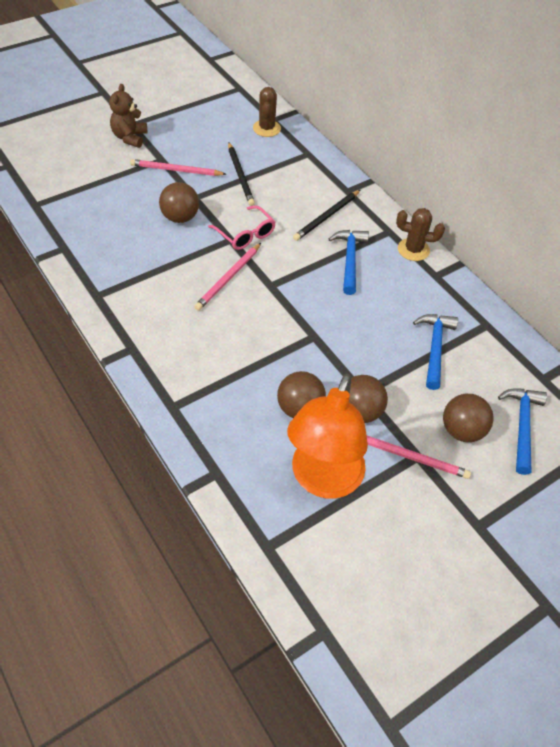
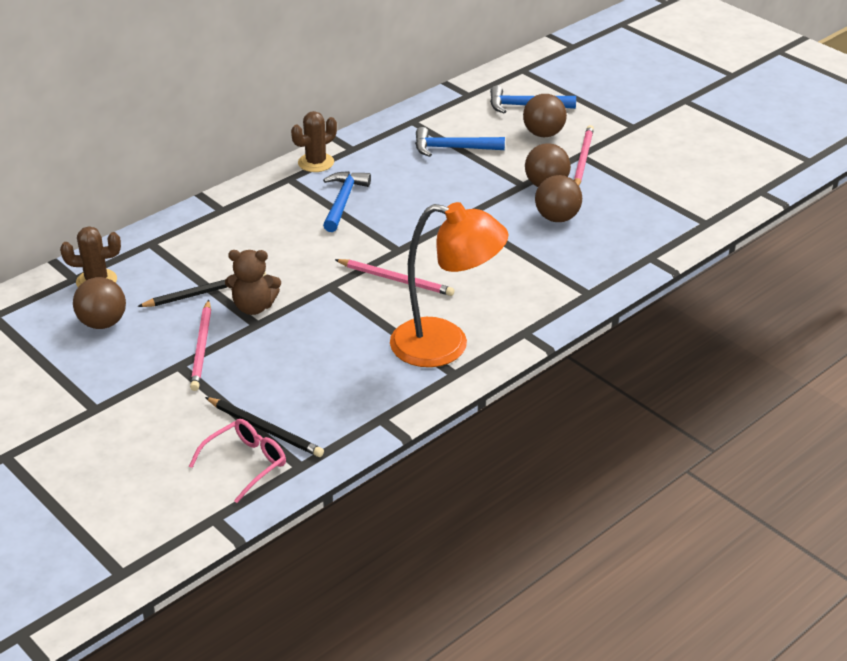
camera: 95 degrees left, 15 degrees down
(130, 138) = (130, 404): brown teddy bear -> brown teddy bear (254, 307)
(180, 217) = (299, 330): brown ball -> brown ball (102, 323)
(245, 234) = (318, 276): pink glasses -> pink glasses (245, 464)
(323, 480) = (628, 200): orange lamp -> orange lamp (445, 345)
(326, 217) = (273, 221): black pencil -> black pencil (265, 429)
(349, 260) = (343, 201): blue hammer -> blue hammer turned 105 degrees clockwise
(413, 250) = (316, 163): brown cactus -> brown cactus turned 45 degrees clockwise

